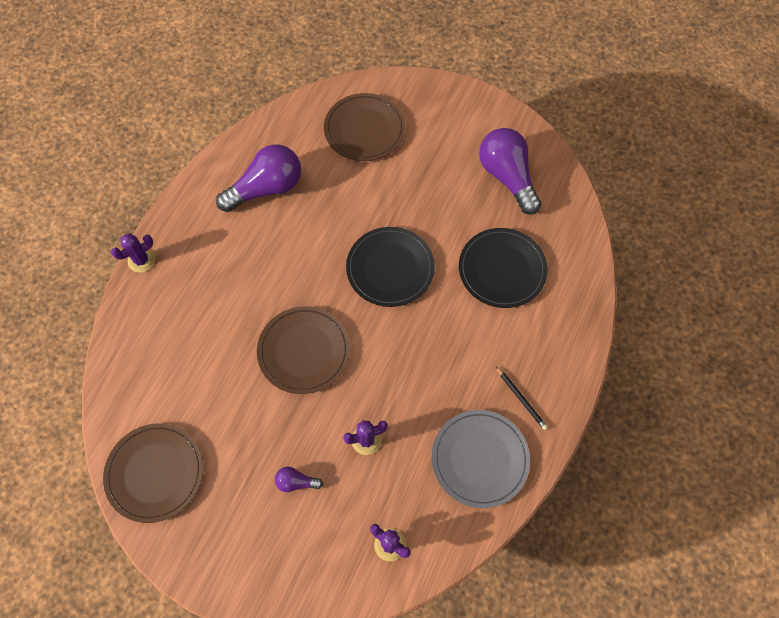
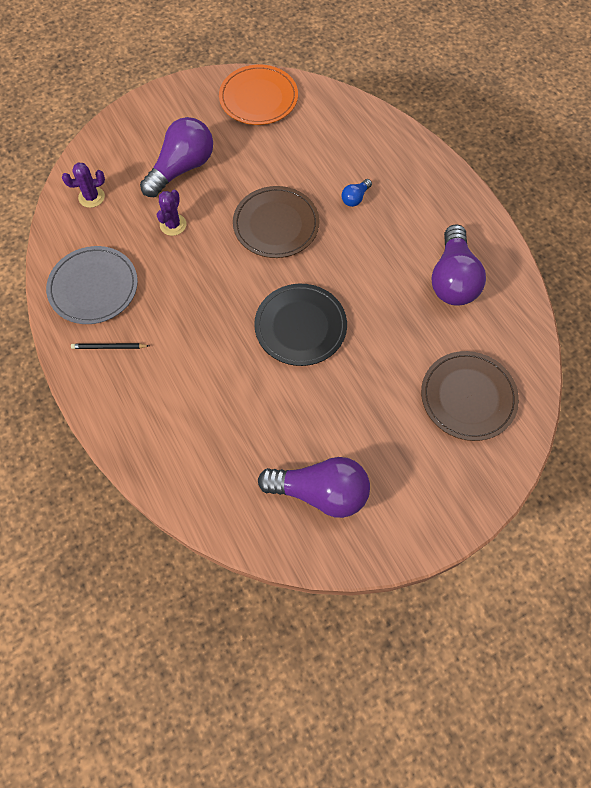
camera: 125 degrees right, 0 degrees up
(141, 260) = (441, 161): purple cactus -> none
(155, 473) = (258, 98): brown plate -> orange plate
(230, 305) = (355, 198): none -> blue light bulb
(296, 482) = (182, 168): purple light bulb -> purple light bulb, size x2.27
(502, 269) = (229, 415): black plate -> none

